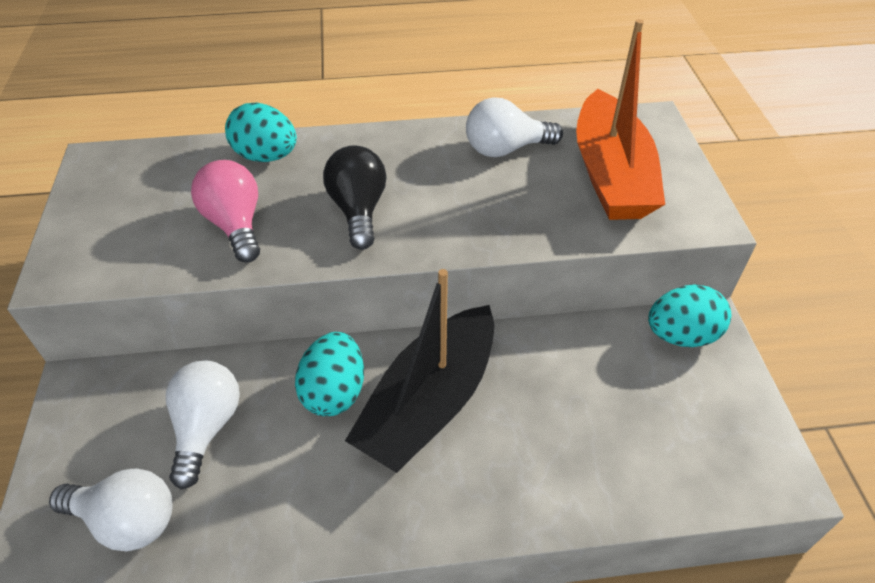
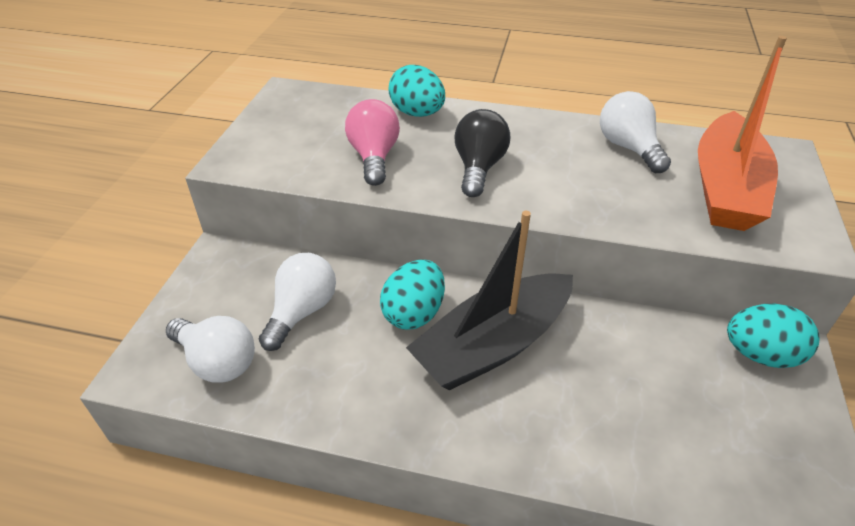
camera: 20 degrees right, 5 degrees down
(505, 149) = (628, 148): white light bulb -> white light bulb turned 60 degrees clockwise

